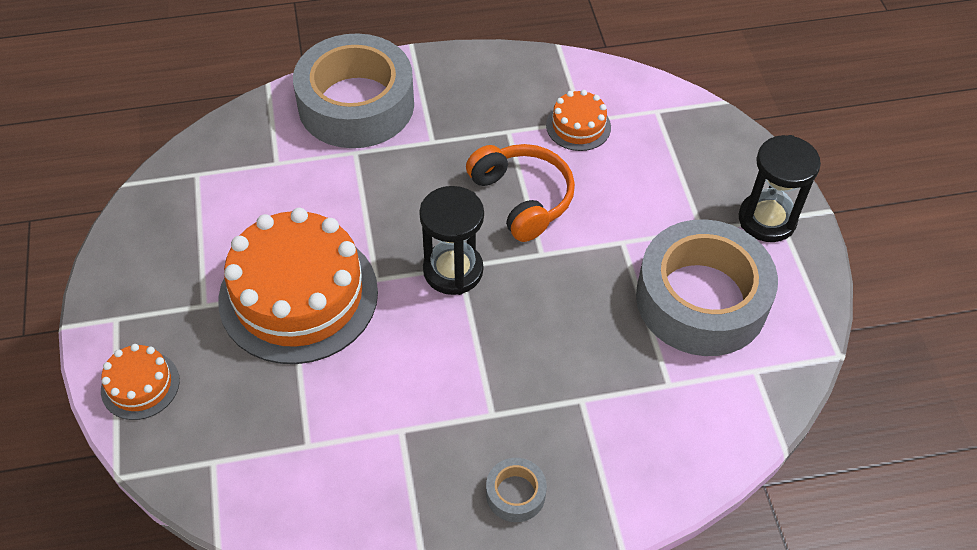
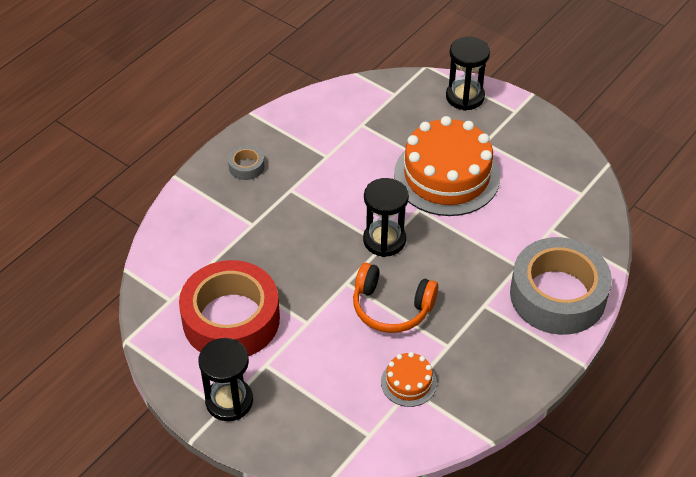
camera: 140 degrees right, 5 degrees down
(140, 385) = (465, 97): orange cake -> black hourglass
(701, 299) = (231, 319): grey tape -> red tape

